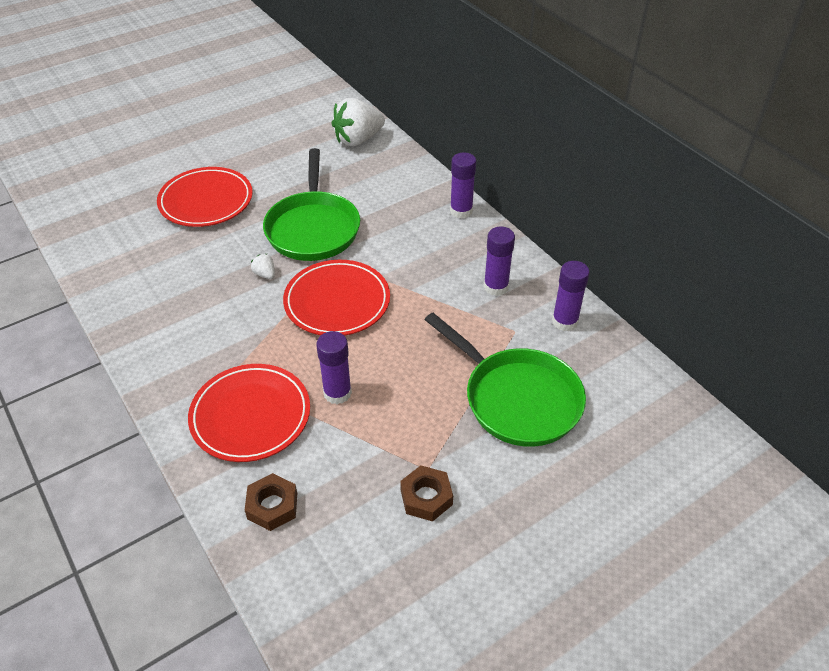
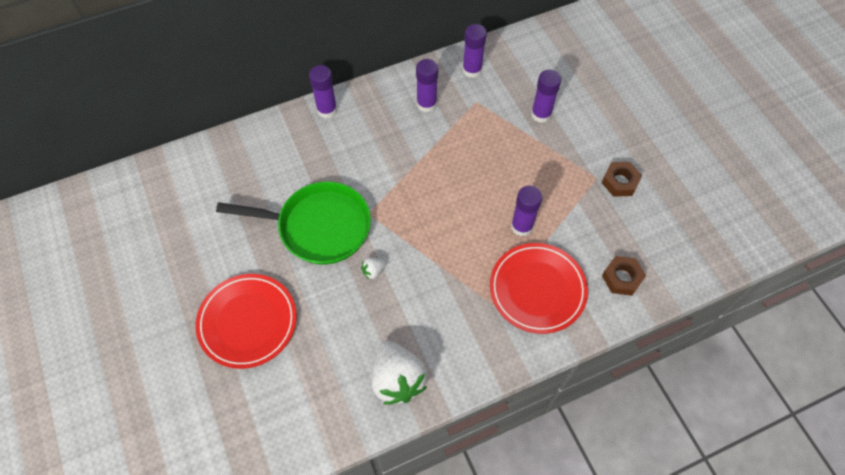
camera: 80 degrees left, 15 degrees up
(337, 302) = (421, 216): red plate -> none
(358, 139) = (190, 175): white strawberry -> white strawberry (397, 379)
(516, 398) = (541, 114): green pan -> purple glue stick

